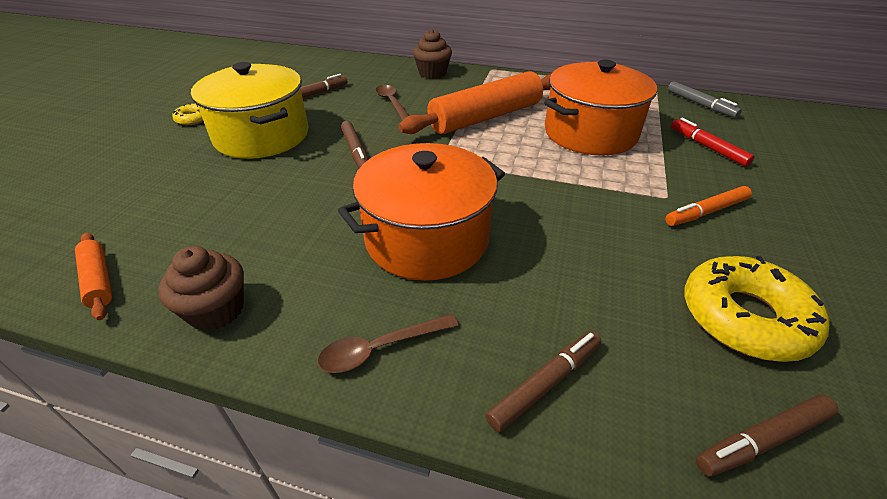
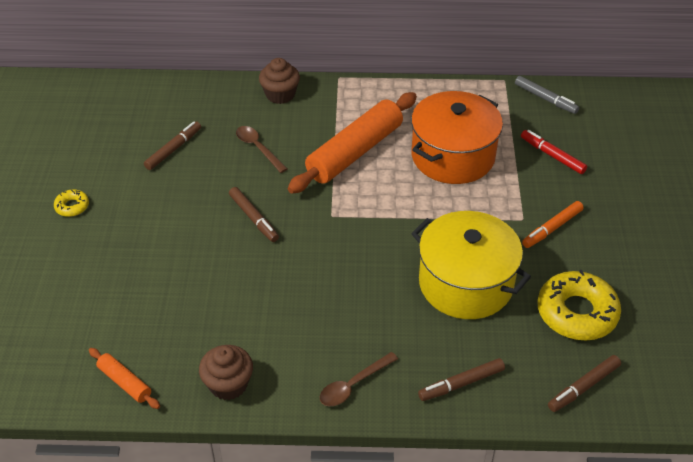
camera: 15 degrees left, 5 degrees up
(262, 136) = (155, 216): yellow pot -> yellow pot (465, 283)
(427, 238) = (351, 296): orange pot -> none
(545, 384) = (461, 383): brown marker -> brown marker turned 150 degrees counterclockwise

